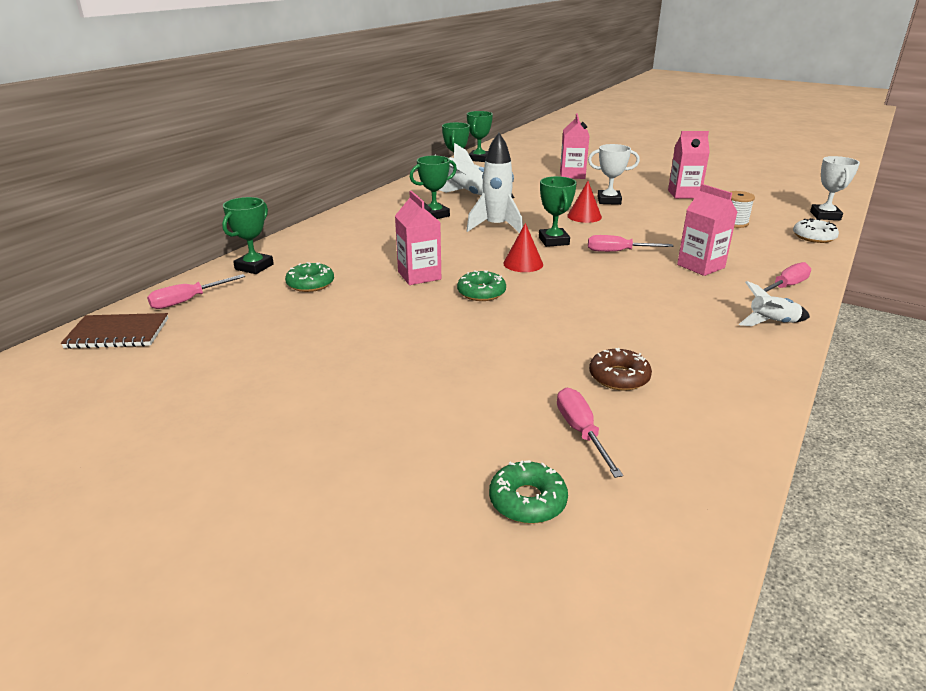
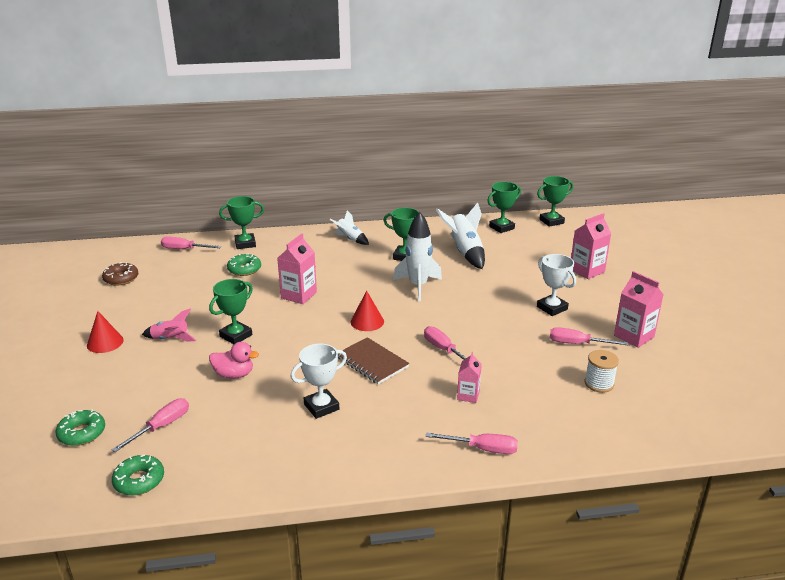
camera: 50 degrees right, 0 degrees up
(118, 333) = (133, 252): brown notebook -> brown notebook (372, 362)
(389, 370) = (170, 339): none -> pink rocket
(481, 293) = (301, 325): green donut -> green donut (139, 480)
(527, 354) = (234, 374): none -> pink duck
(553, 241) = (425, 317): green trophy -> green trophy (236, 336)
(584, 216) = (497, 310): red cone -> red cone (105, 342)
(619, 377) = (239, 418): brown donut -> brown donut (121, 278)
(671, 211) = (577, 344): none -> pink screwdriver
(700, 266) = (468, 395): pink carton -> pink carton, size x0.61
(772, 323) = (397, 459): white rocket -> white rocket (350, 239)
(813, 237) = (633, 437): white donut -> none
(825, 216) = (711, 430): white trophy -> white trophy (321, 407)

